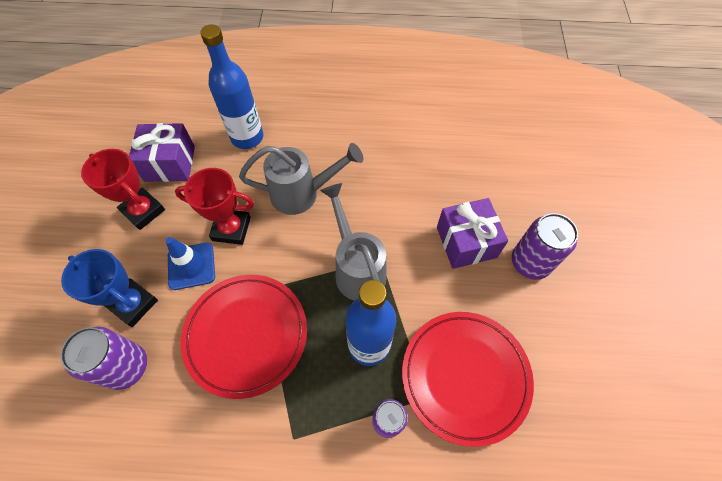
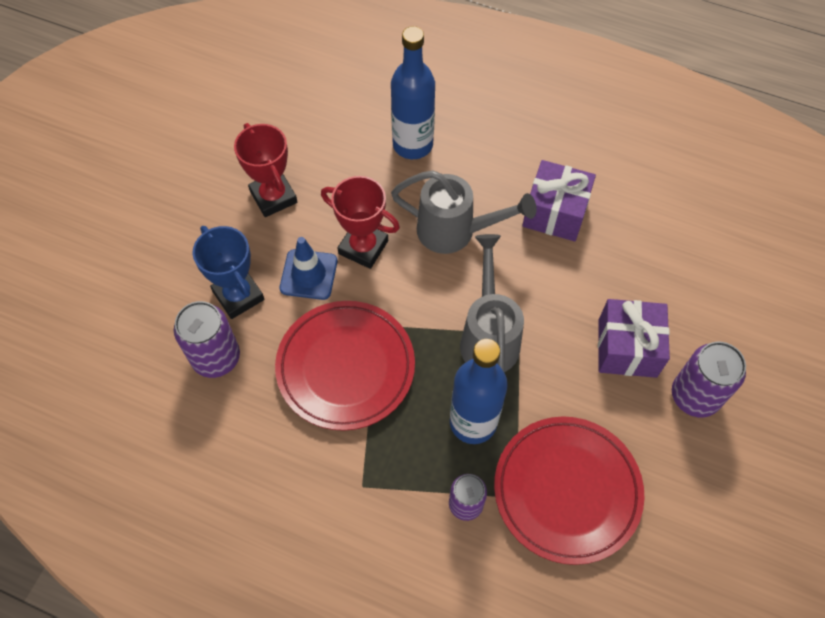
camera: 20 degrees right, 0 degrees up
(170, 163) = (316, 150): purple gift -> purple gift (555, 213)

